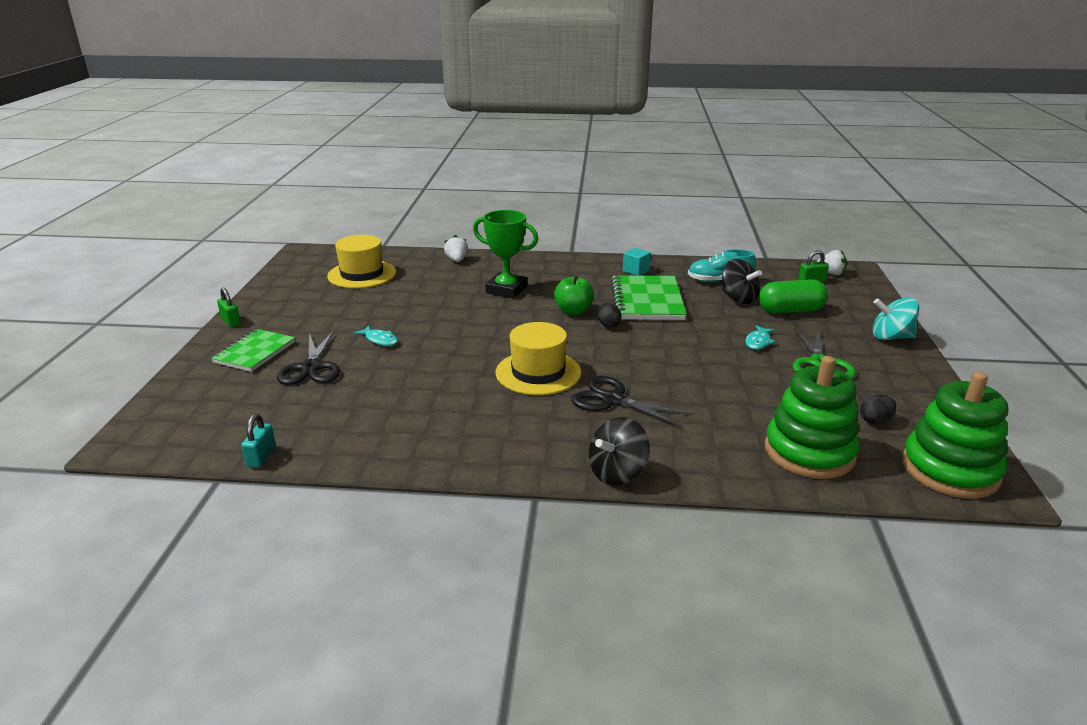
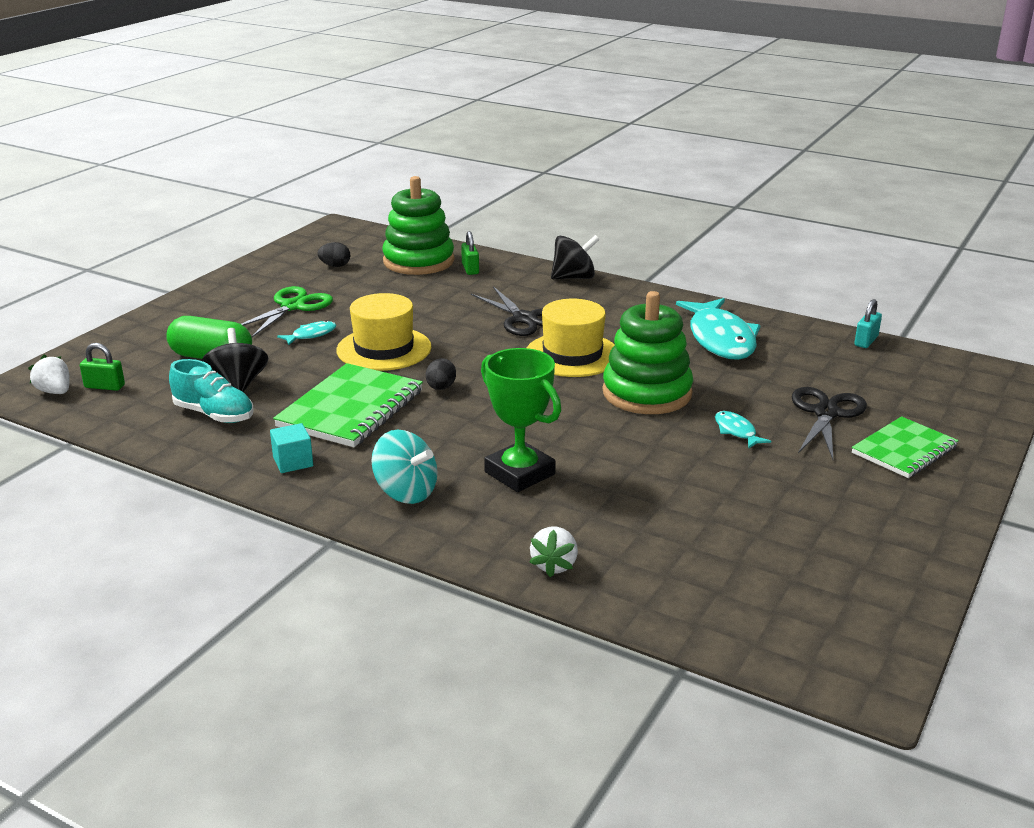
camera: 155 degrees left, 0 degrees up
(231, 321) = (958, 512): green padlock -> green padlock (470, 269)
(362, 274) = (743, 572): yellow hat -> yellow hat (384, 349)
(414, 422) = (720, 339): none -> turquoise fish
(573, 311) = (461, 415): green apple -> none
(891, 337) = (177, 311): turquoise spinning top -> turquoise spinning top (406, 492)
(950, 470) = (343, 237): green stacking toy -> green stacking toy (647, 393)

